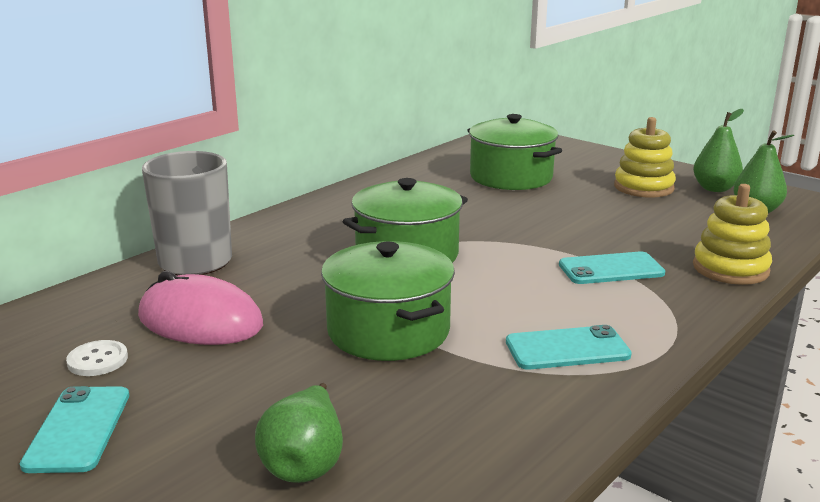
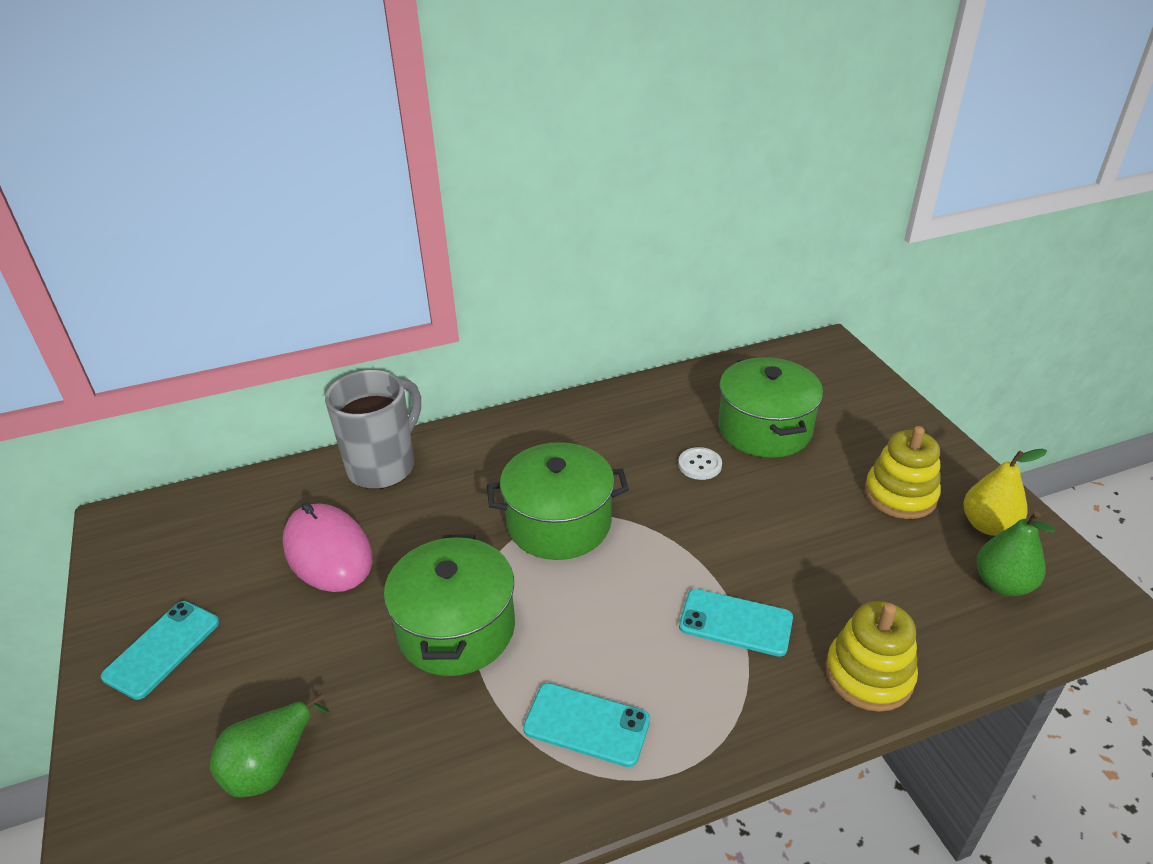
camera: 30 degrees right, 15 degrees up
(97, 360) = (227, 572): white button -> white button (700, 465)
(715, 189) = (988, 525): green pear -> yellow pear

